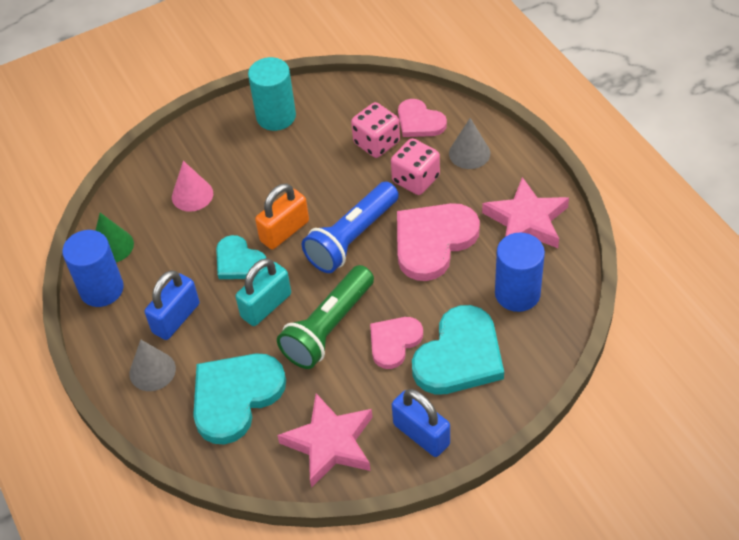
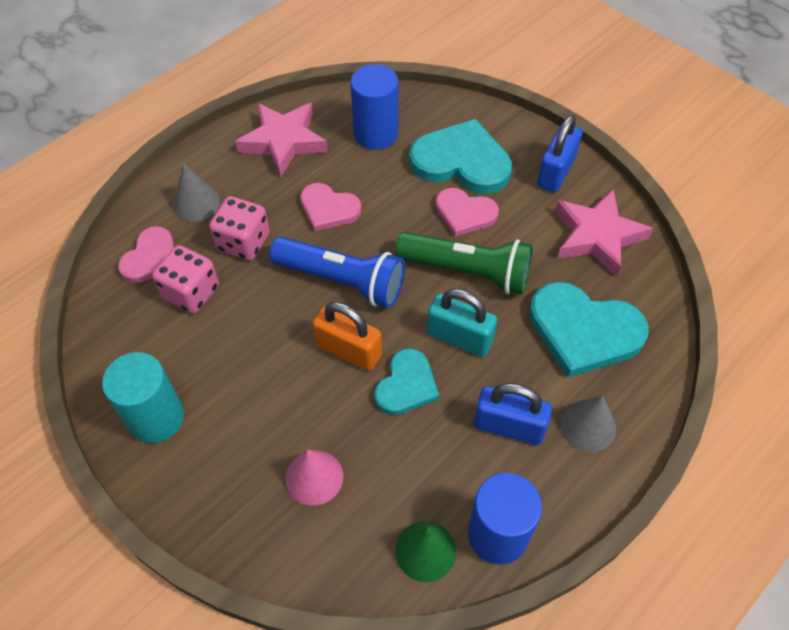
camera: 110 degrees left, 5 degrees up
(433, 241) = (328, 209): pink heart -> pink heart, size x0.60

